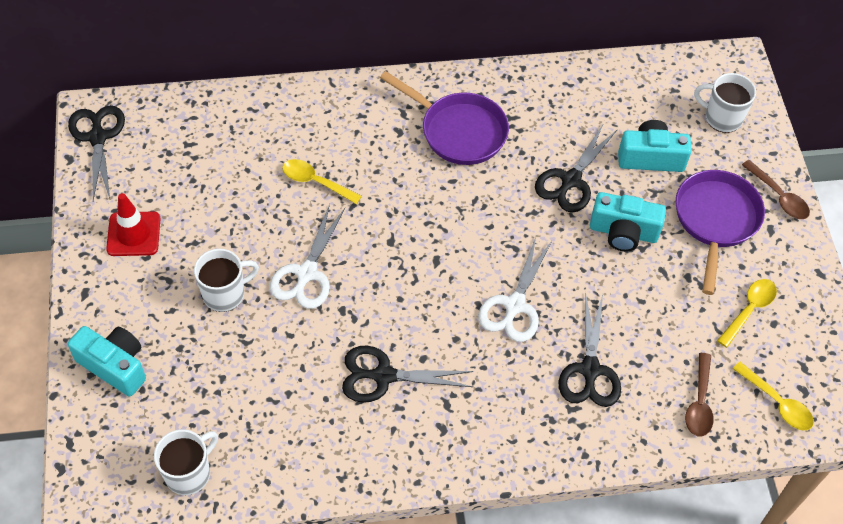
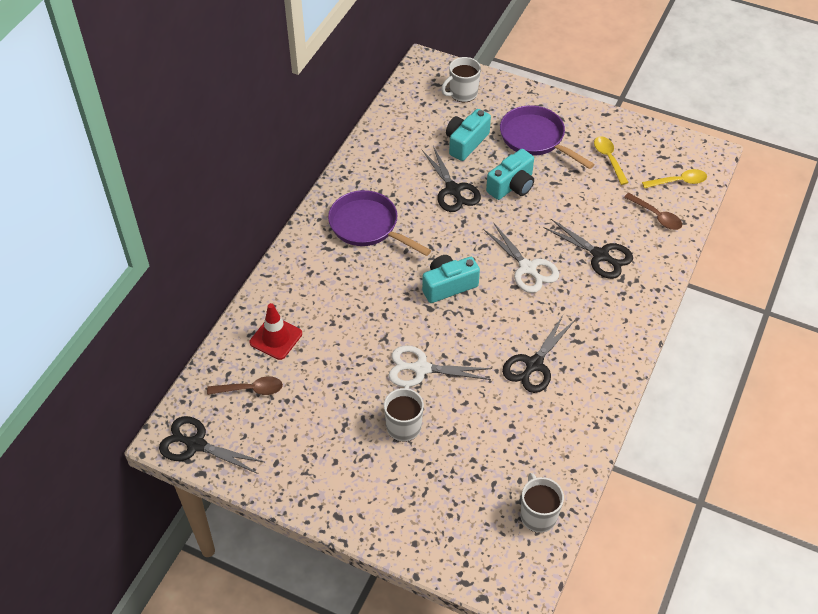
camera: 55 degrees left, 5 degrees down
(114, 366) = (417, 524): turquoise camera -> turquoise camera (448, 286)
(133, 234) = (308, 460): red traffic cone -> red traffic cone (276, 338)
(306, 273) = (421, 369): white scissors -> white scissors turned 135 degrees clockwise
(315, 182) = (347, 326): yellow spoon -> none
(459, 131) = (367, 226): purple pan -> purple pan turned 120 degrees counterclockwise
(778, 196) = (540, 101): brown spoon -> brown spoon (251, 389)

